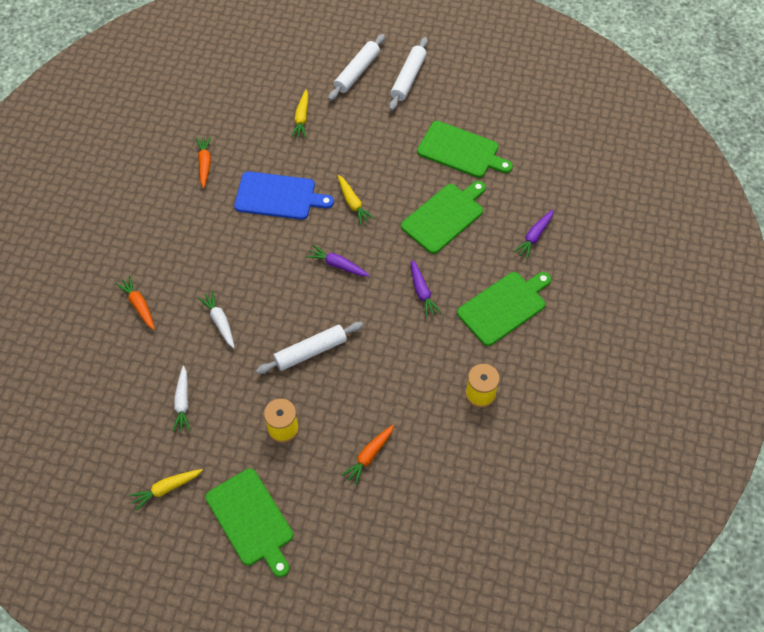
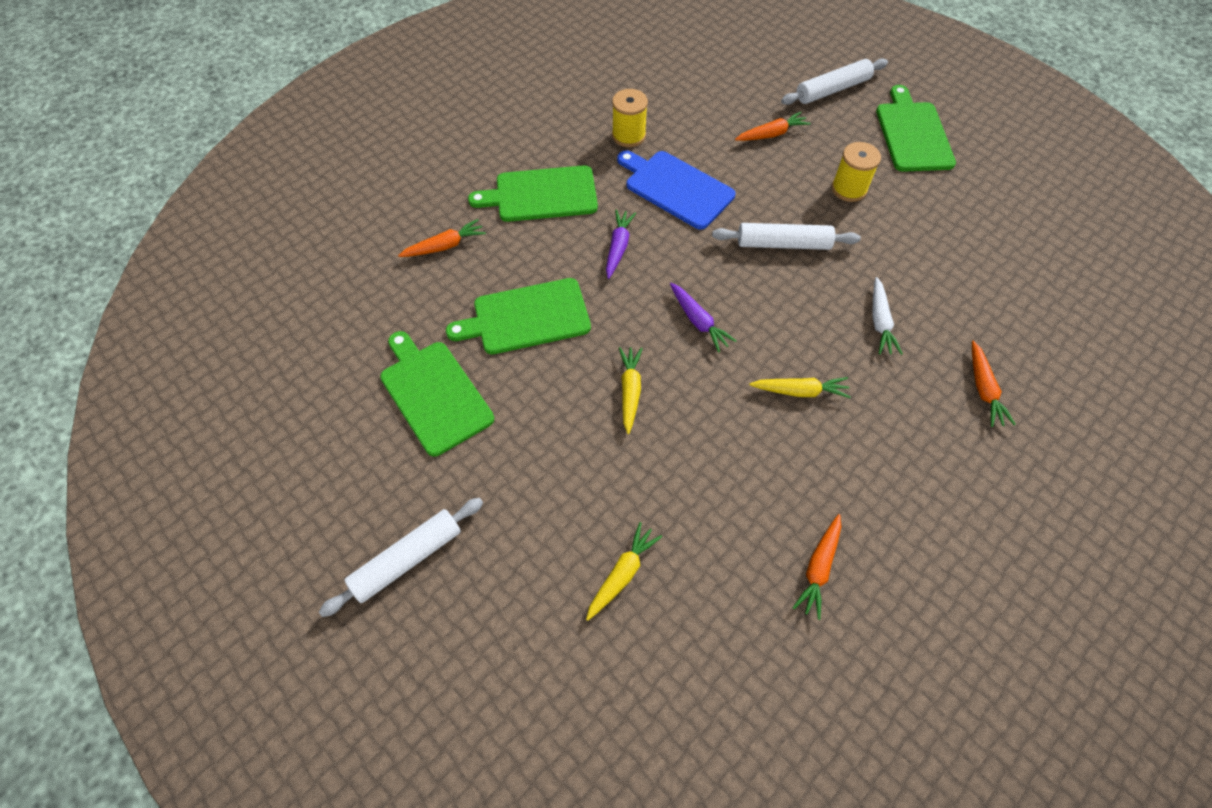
camera: 150 degrees left, 0 degrees up
(166, 489) = (994, 189): yellow carrot -> yellow carrot (800, 391)
(182, 403) = (954, 256): white carrot -> none
(278, 196) = (727, 453): blue cutting board -> blue cutting board (676, 188)
(357, 72) = (477, 620): white rolling pin -> white rolling pin (832, 89)
(534, 237) = (445, 246): purple carrot -> orange carrot

